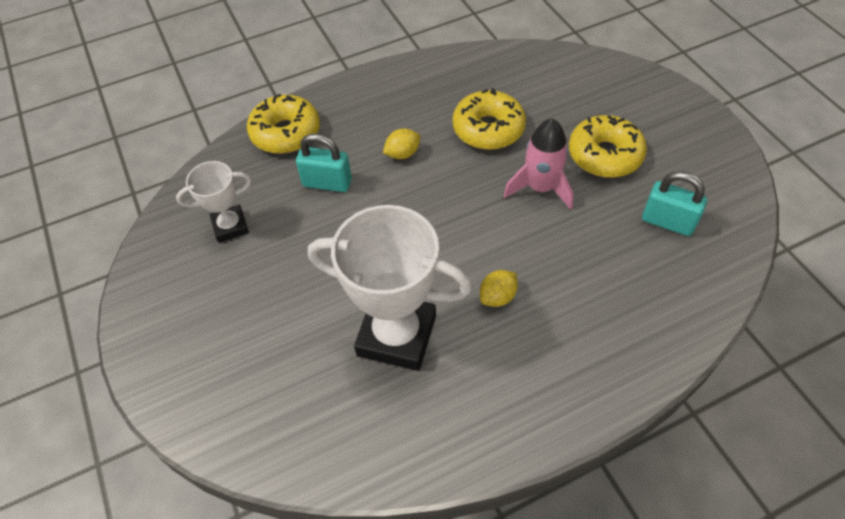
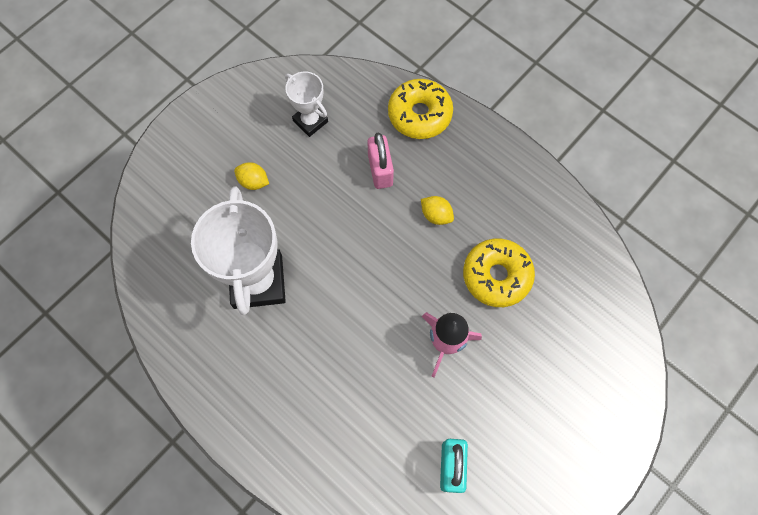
camera: 65 degrees right, 15 degrees up
(327, 183) = (380, 170): turquoise padlock -> pink padlock
(497, 297) = (318, 344): yellow lemon -> yellow lemon (253, 182)
(604, 155) = (509, 390): yellow donut -> none

